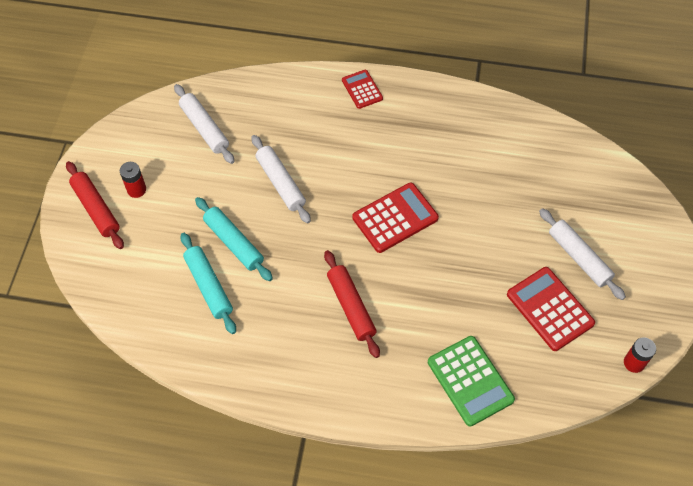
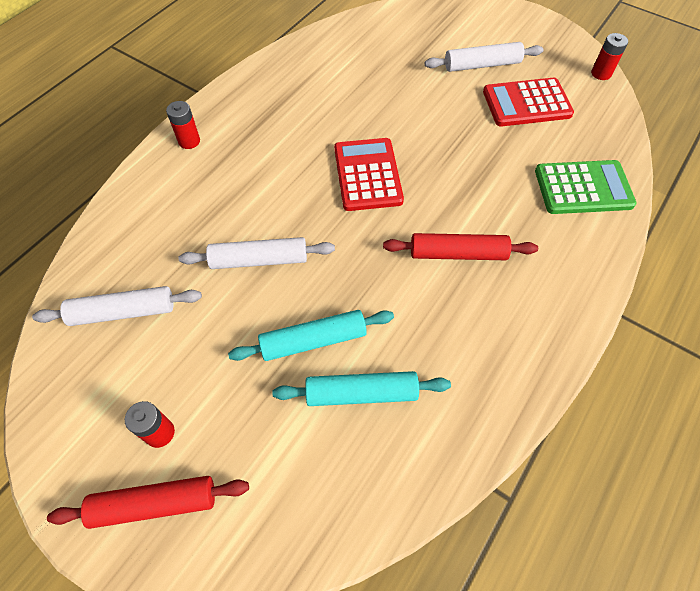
camera: 65 degrees left, 0 degrees up
(362, 89) = (189, 141): red calculator -> red battery

